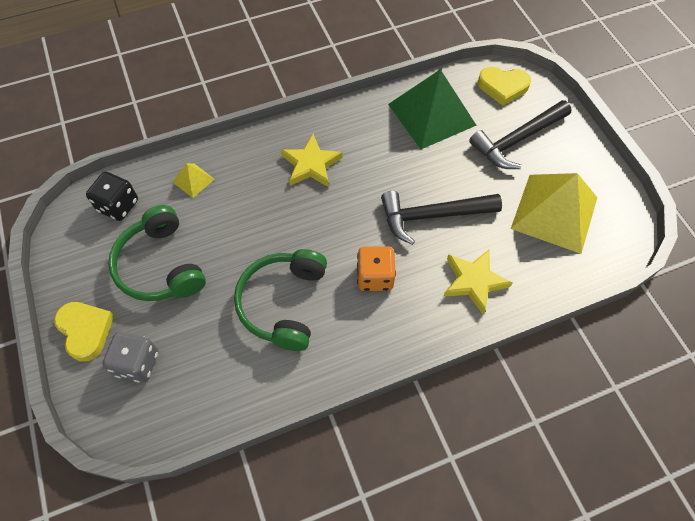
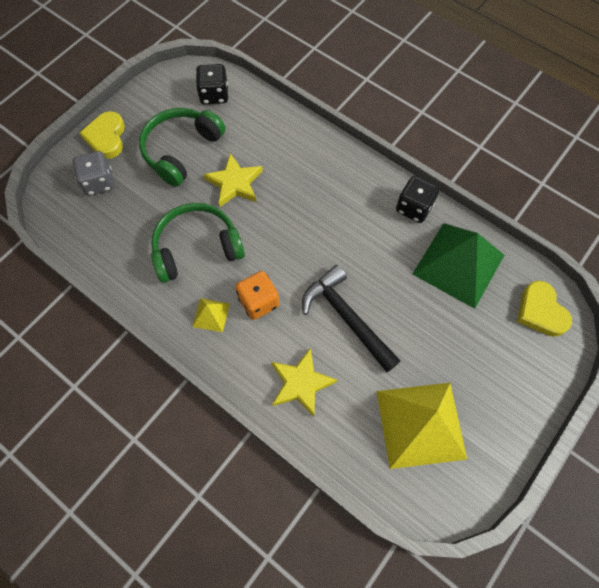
camera: 60 degrees right, 5 degrees up
(85, 331) = (106, 137): yellow heart -> yellow heart turned 150 degrees clockwise
(193, 180) = (266, 127): yellow pyramid -> yellow pyramid (211, 315)
(311, 164) = (336, 198): yellow star -> yellow star (234, 183)
(360, 116) = (414, 208): none -> black dice
(517, 140) = (483, 353): black hammer -> none

